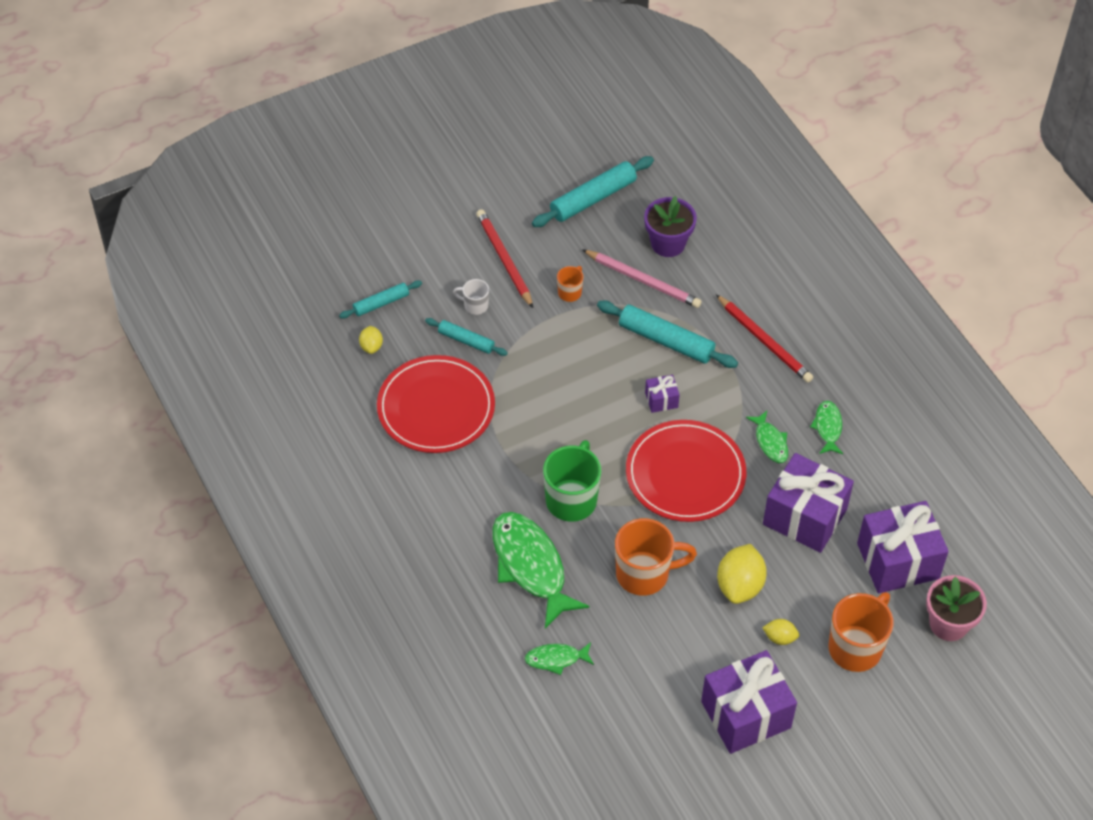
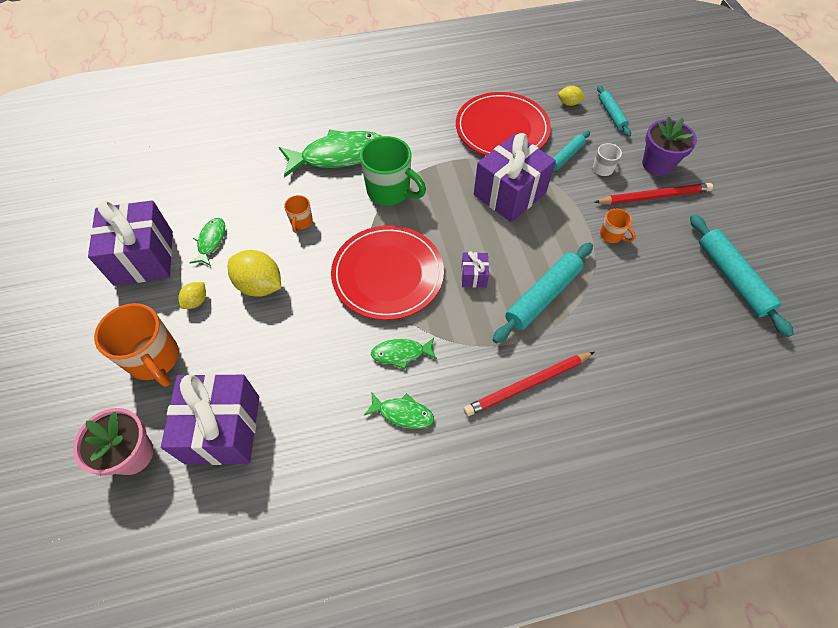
camera: 105 degrees right, 5 degrees up
(556, 659) = (255, 155): green fish -> green fish (211, 241)
(643, 280) = (621, 295): pink pencil -> none
(644, 574) = (301, 222): orange mug -> orange mug, size x0.49
(668, 243) = (669, 329): purple flower pot -> purple flower pot (657, 164)
(804, 517) = (307, 358): purple gift -> purple gift (509, 194)

